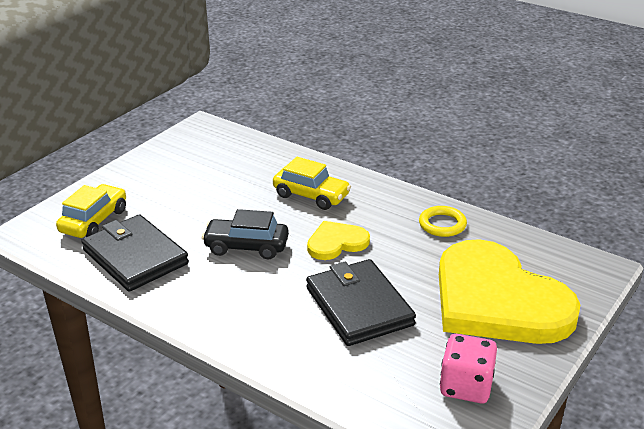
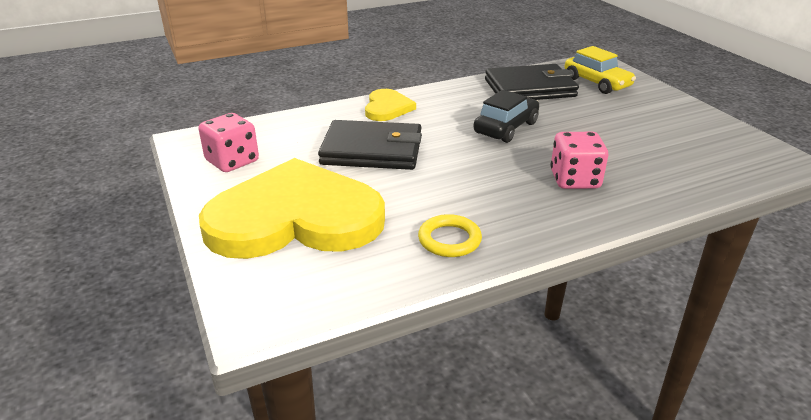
camera: 120 degrees right, 0 degrees up
(311, 196) = (574, 180): yellow car -> pink dice
(336, 243) = (473, 168): yellow heart -> yellow heart (387, 108)

